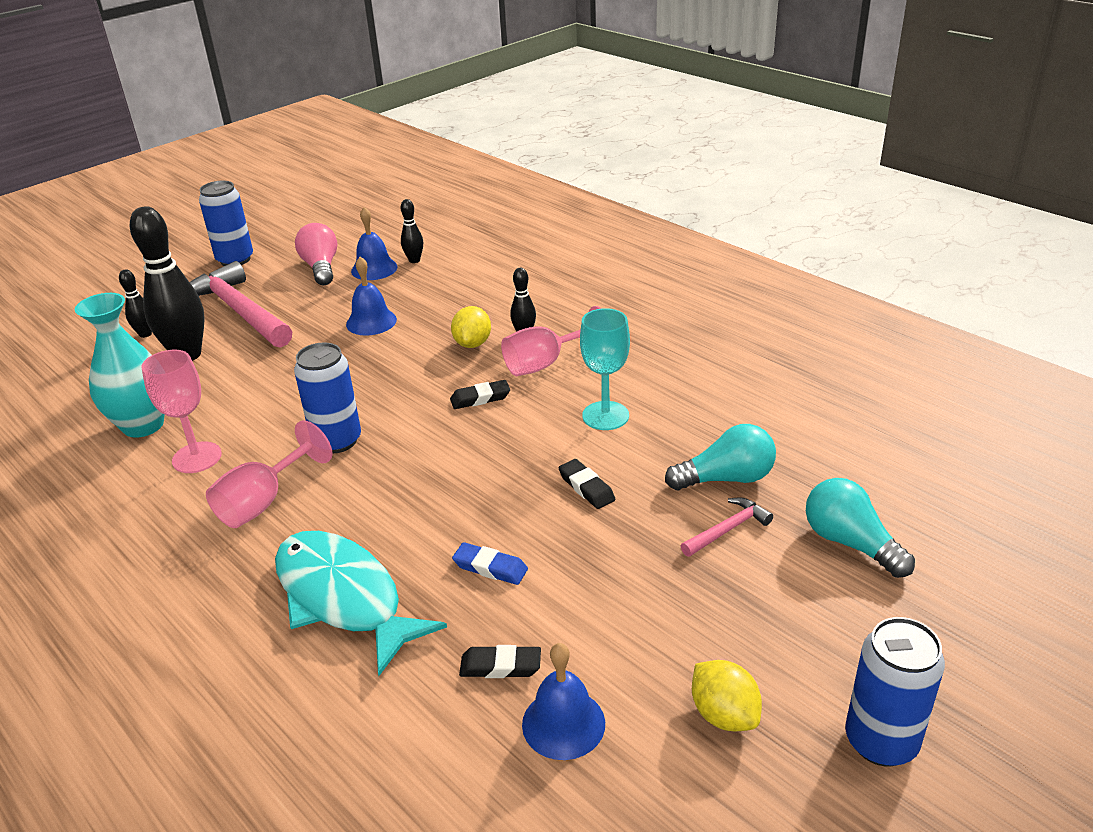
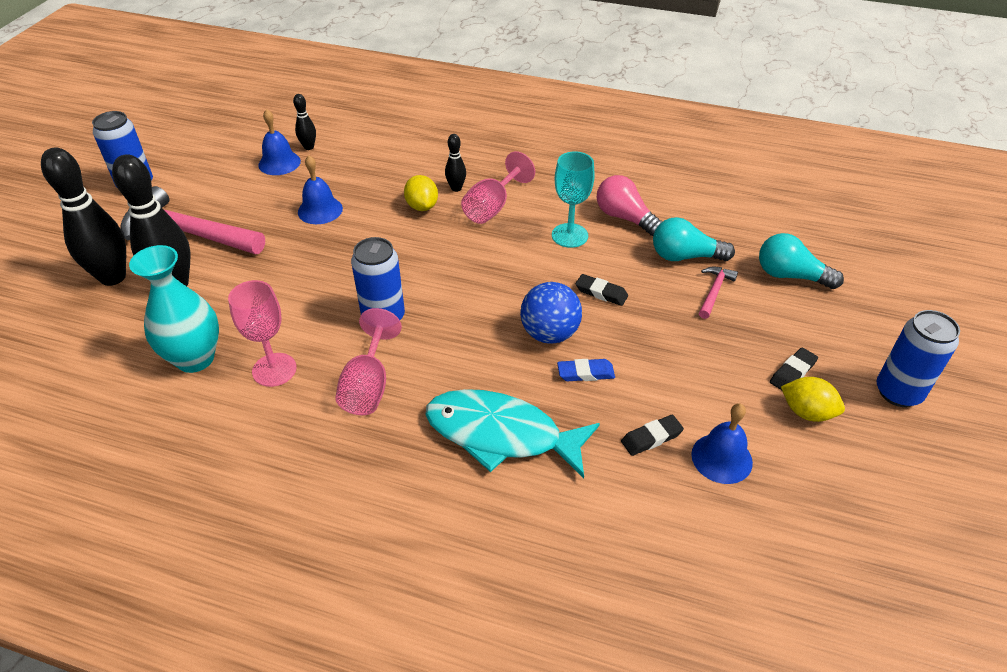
camera: 30 degrees left, 10 degrees up
(145, 334) = (113, 277): black bowling pin -> black bowling pin, size x2.12
(321, 268) = (228, 173): pink light bulb -> pink light bulb (624, 218)
(480, 398) = (467, 249): black eraser -> black eraser (792, 372)
(488, 512) = (549, 334): none -> blue ball
(726, 478) = (685, 256): turquoise light bulb -> turquoise light bulb turned 135 degrees counterclockwise

